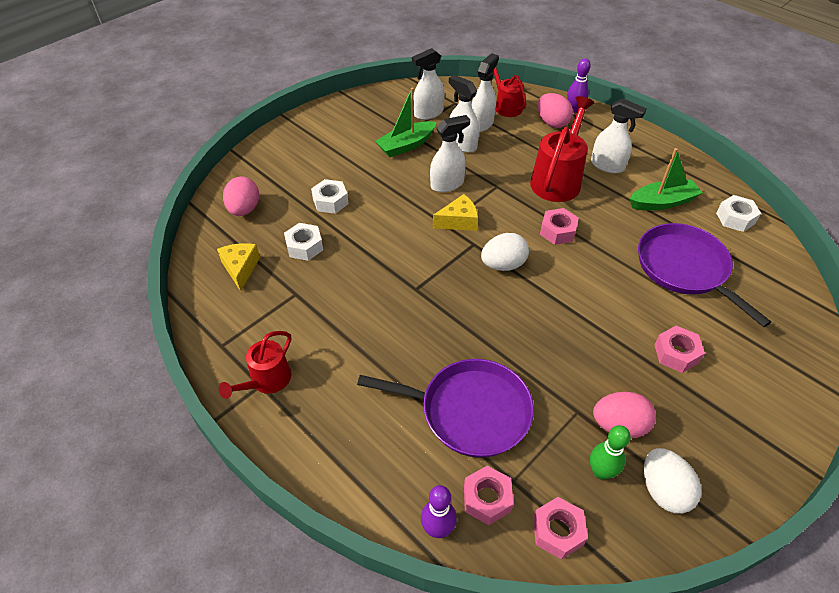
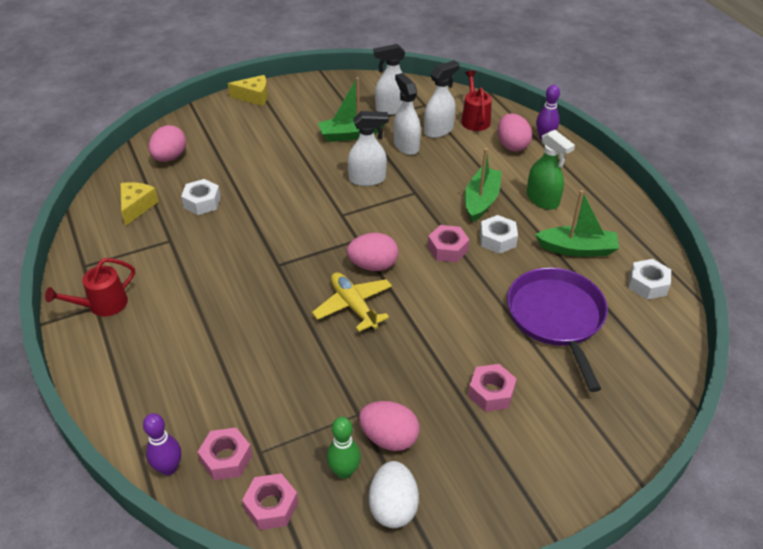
camera: 20 degrees right, 5 degrees down
(330, 201) = (249, 168): white nut -> white nut (497, 239)
(458, 221) = (356, 215): yellow cheese -> yellow cheese (254, 97)
(469, 411) = (258, 382): purple pan -> none
(503, 265) = (373, 265): white egg -> pink egg
(510, 309) = (353, 306): none -> yellow plane
(558, 179) = (481, 201): red watering can -> green boat
(607, 166) = (542, 200): white spray bottle -> green spray bottle

